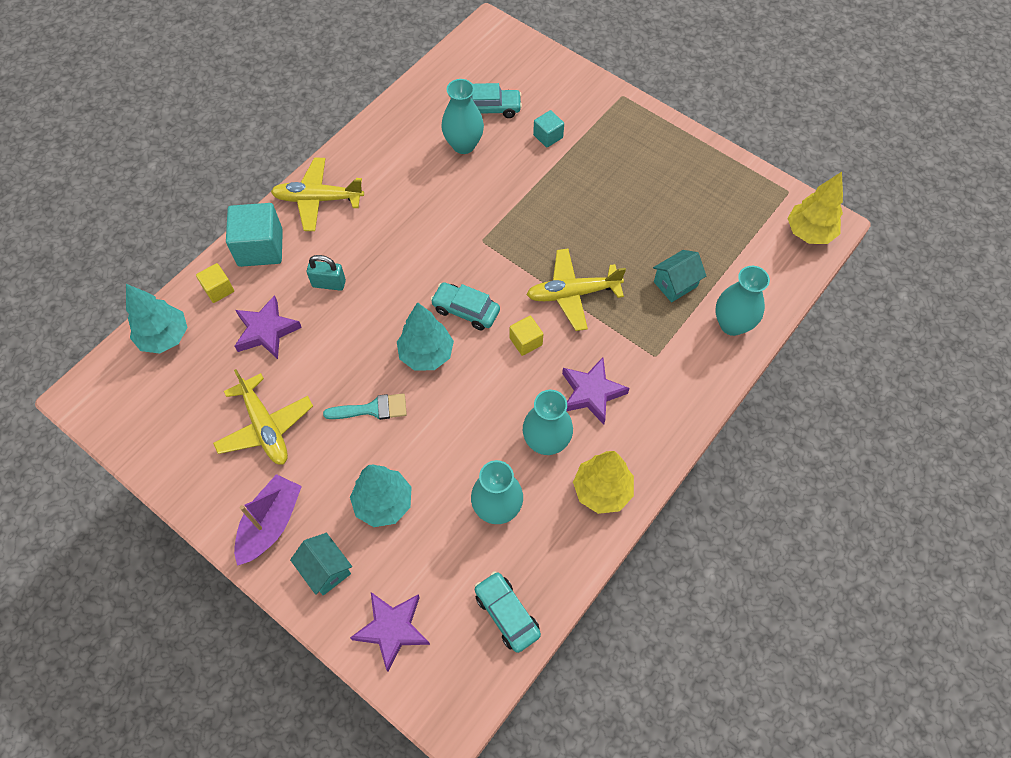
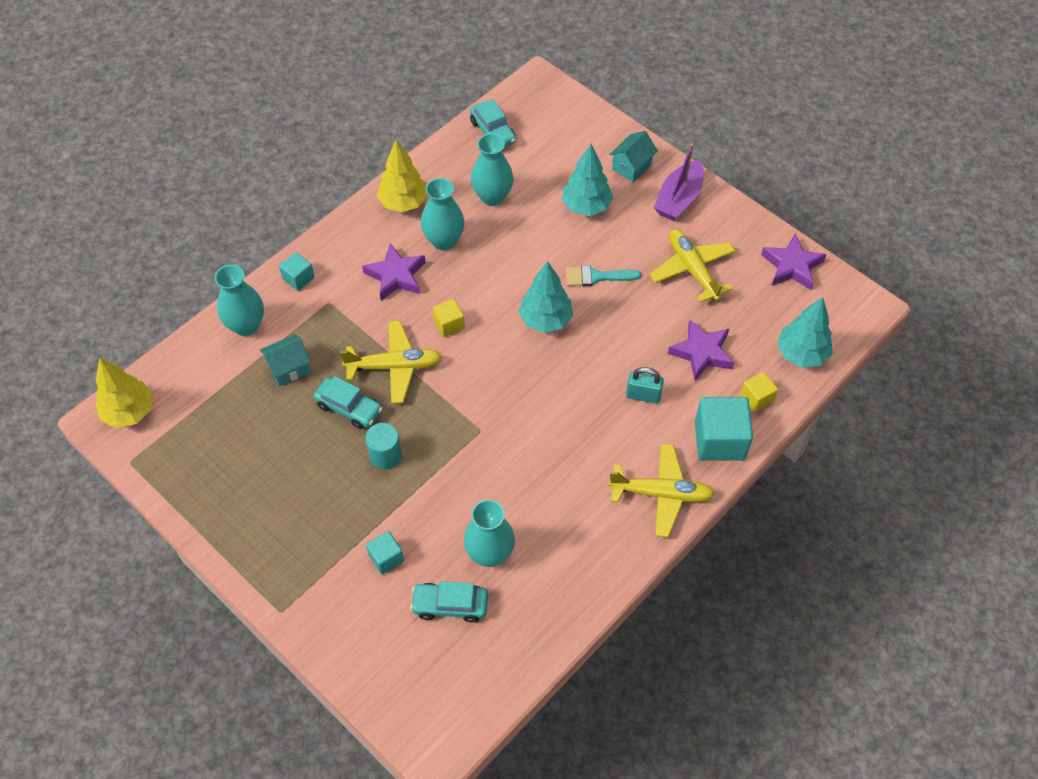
camera: 175 degrees left, 5 degrees down
(326, 569) = (631, 167): turquoise house -> turquoise house turned 75 degrees clockwise
(392, 629) = (579, 129): purple star -> purple star (792, 266)
(466, 310) = (504, 358): turquoise car -> turquoise car (349, 408)
(565, 213) = (385, 455): none -> turquoise cylinder
(695, 381) = (298, 278): none -> turquoise cube

